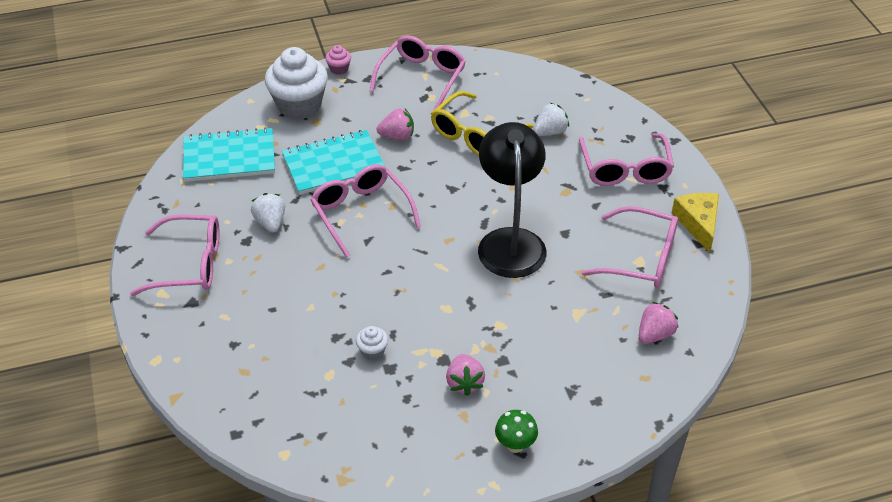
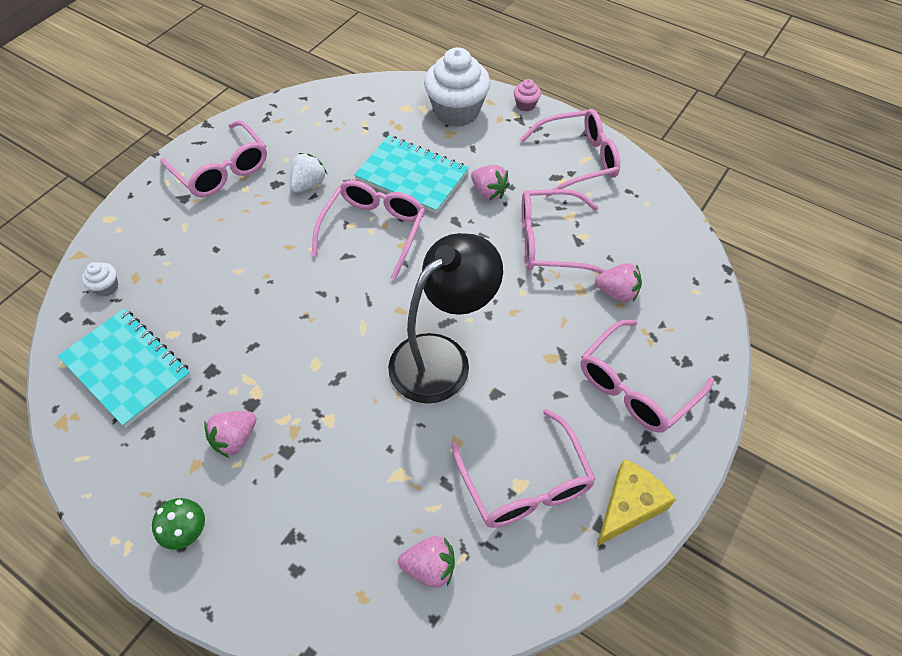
camera: 50 degrees right, 10 degrees up
(229, 157) = (355, 114): turquoise notebook -> turquoise notebook (126, 368)
(372, 351) = (221, 345): white cupcake -> white cupcake (106, 287)
(475, 135) = (549, 242): yellow glasses -> pink glasses
(550, 132) = (617, 292): white strawberry -> pink strawberry

